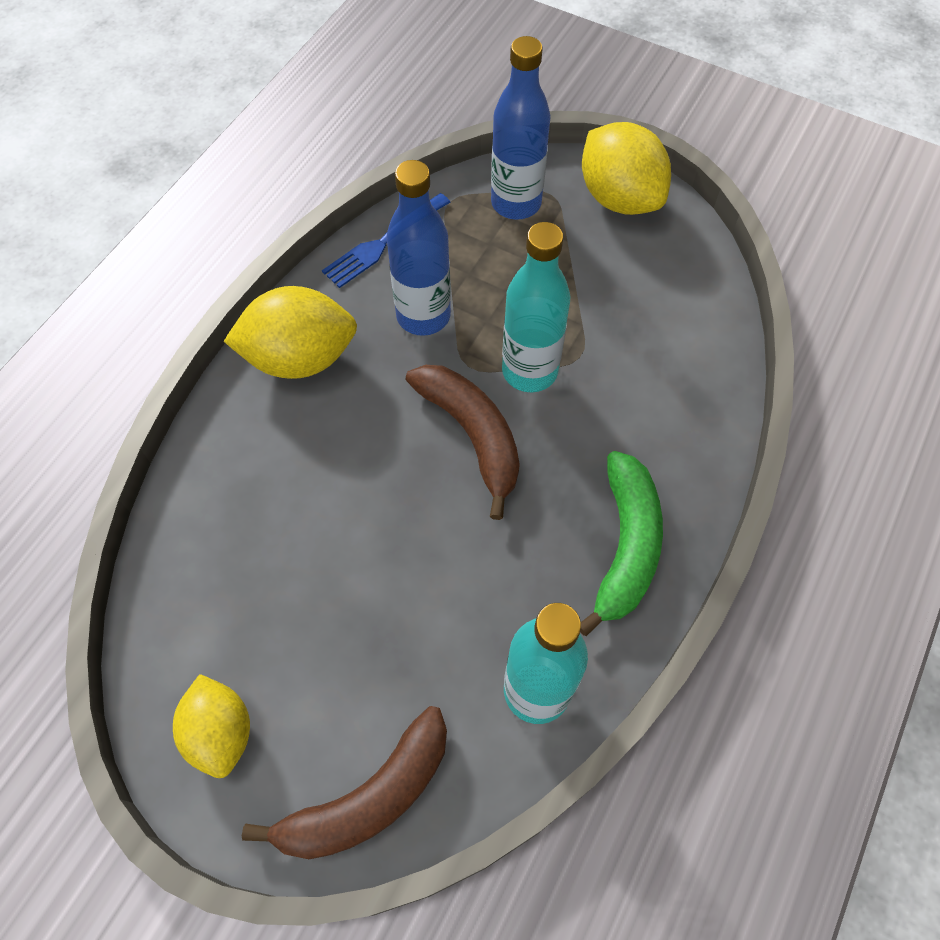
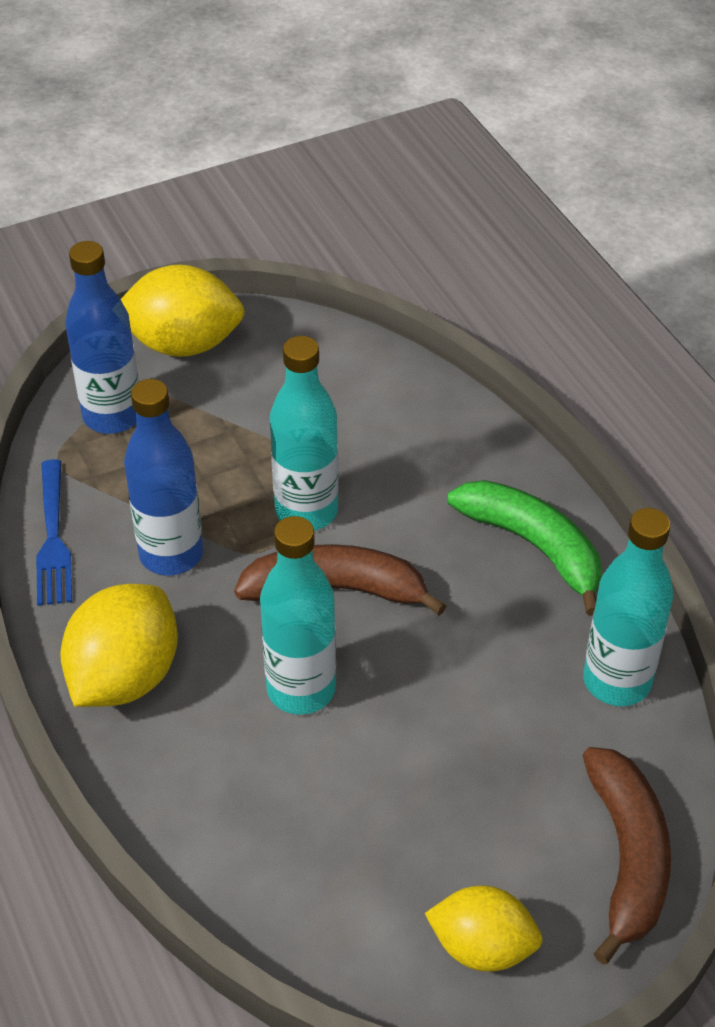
camera: 55 degrees left, 15 degrees down
(366, 470) = (301, 689): none -> turquoise bottle

